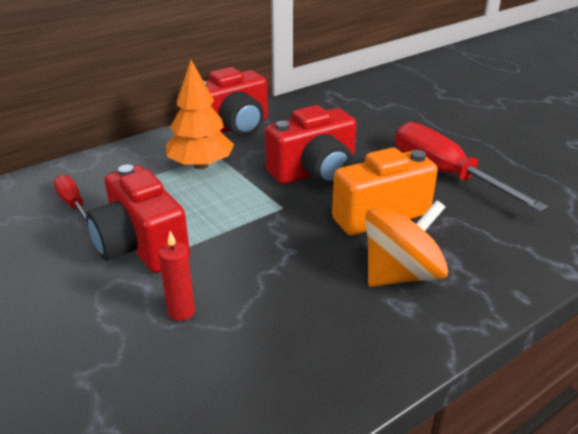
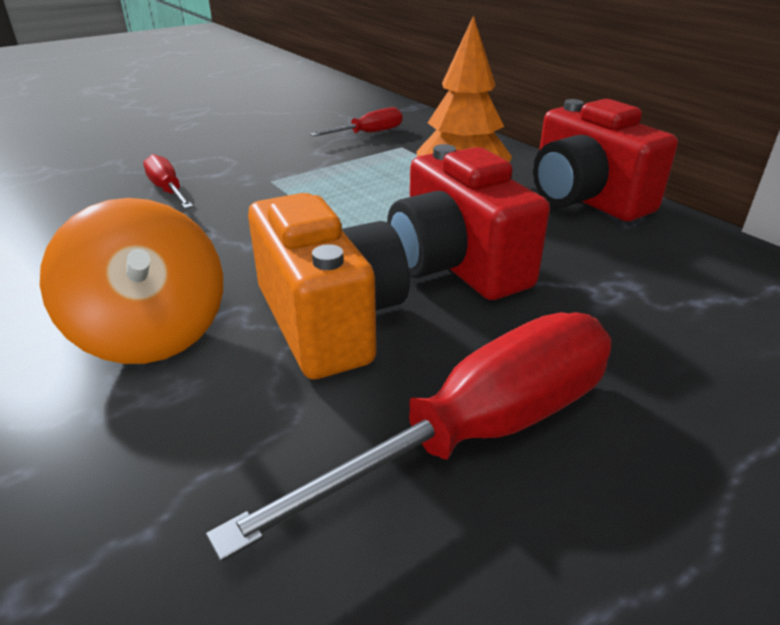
camera: 90 degrees right, 0 degrees up
(141, 246) = (285, 166): red camera -> none
(181, 312) = (168, 190): red candle -> red screwdriver

